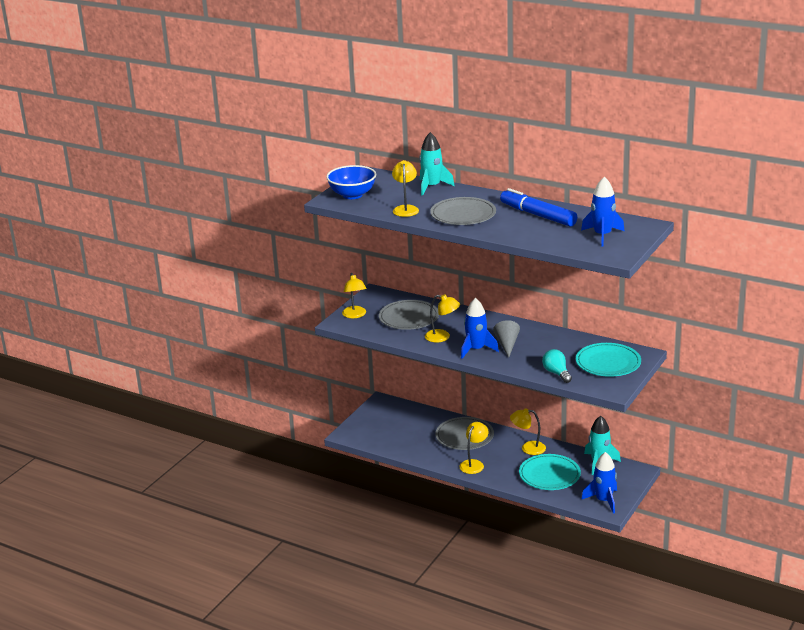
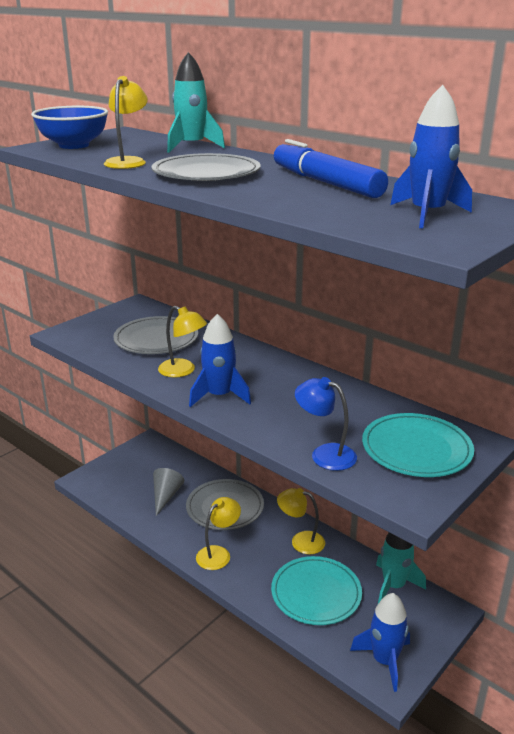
camera: 10 degrees right, 0 degrees up
(355, 315) = (91, 327): yellow lamp -> none
(507, 345) = (268, 395): grey cone -> grey cone (166, 496)
(556, 373) = (325, 454): turquoise light bulb -> blue lamp

